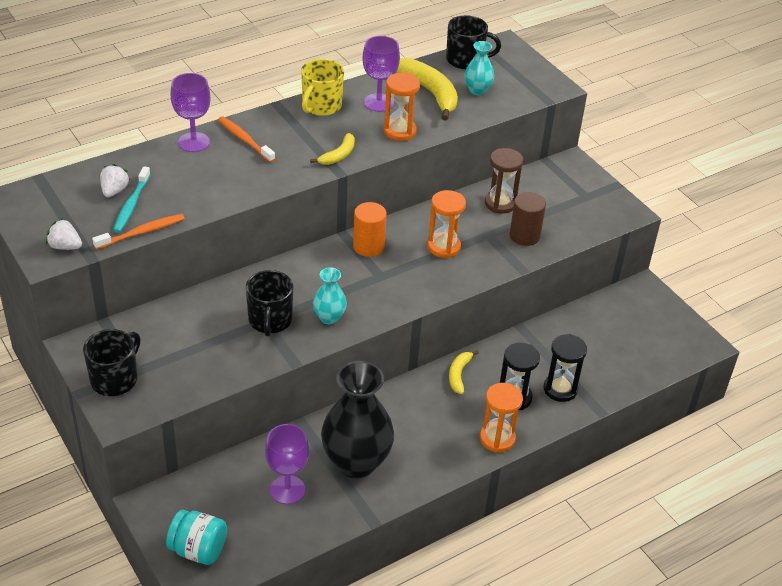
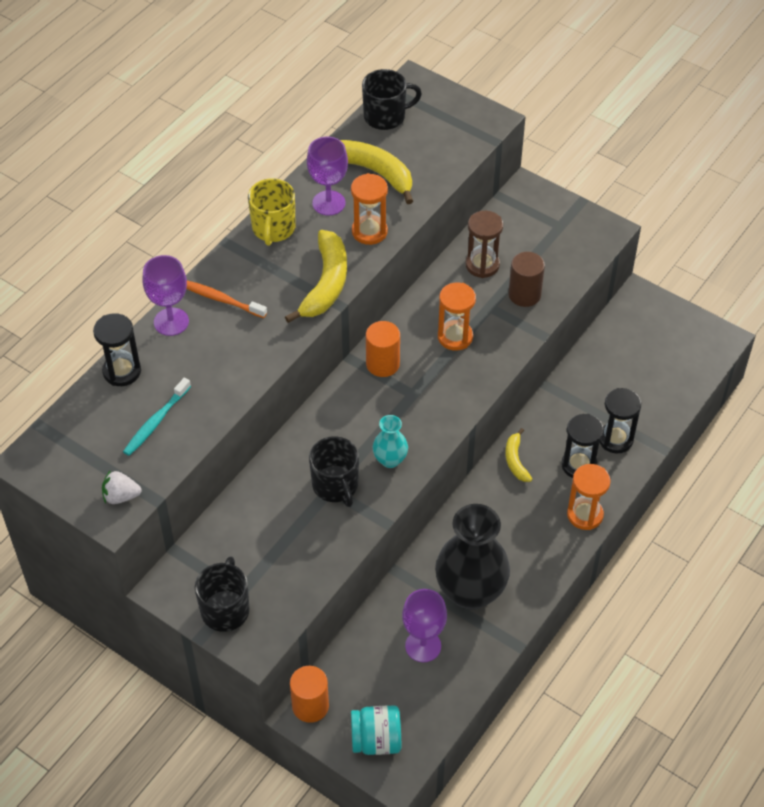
camera: 20 degrees left, 10 degrees up
(114, 191) = (128, 411): white strawberry -> none
(130, 163) = (122, 371): none -> black hourglass
(131, 205) = (156, 422): turquoise toothbrush -> turquoise toothbrush turned 45 degrees clockwise
(142, 232) = (187, 450): orange toothbrush -> none
(159, 500) = (310, 706): none -> orange cylinder
(339, 155) = (326, 283): yellow banana -> yellow banana, size x1.86
(477, 90) = (418, 152): turquoise vase -> none

